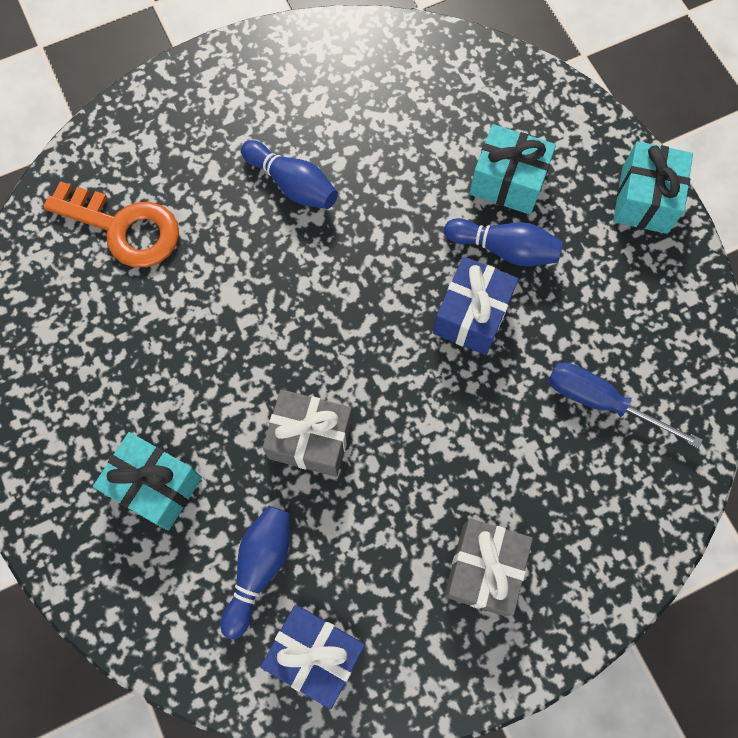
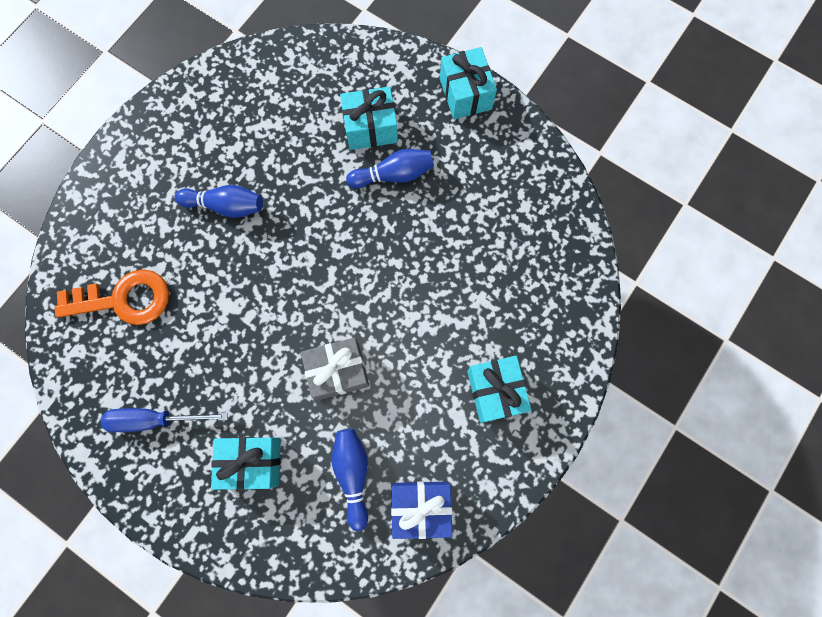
camera: 30 degrees left, 5 degrees up
(471, 315) = (397, 231): blue gift -> none
(483, 569) = (495, 391): grey gift -> turquoise gift
(601, 402) = (509, 242): blue screwdriver -> blue screwdriver (155, 419)

